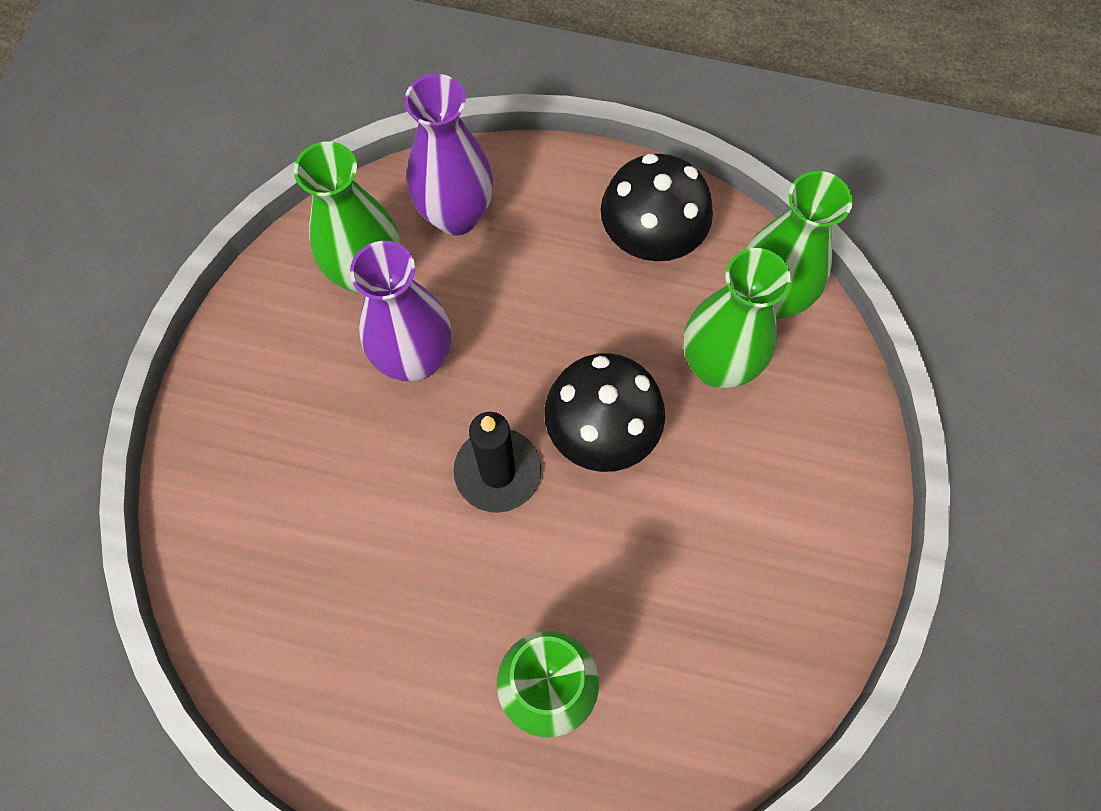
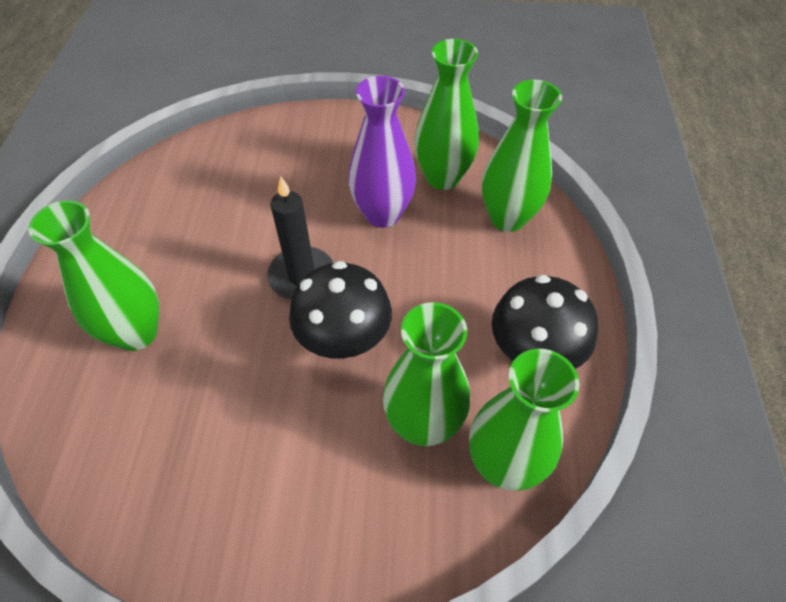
camera: 80 degrees right, 15 degrees down
(456, 215) = (507, 218): purple vase -> green vase

